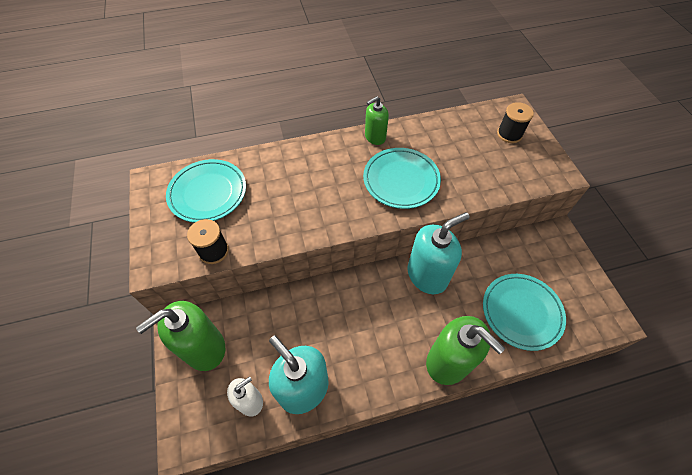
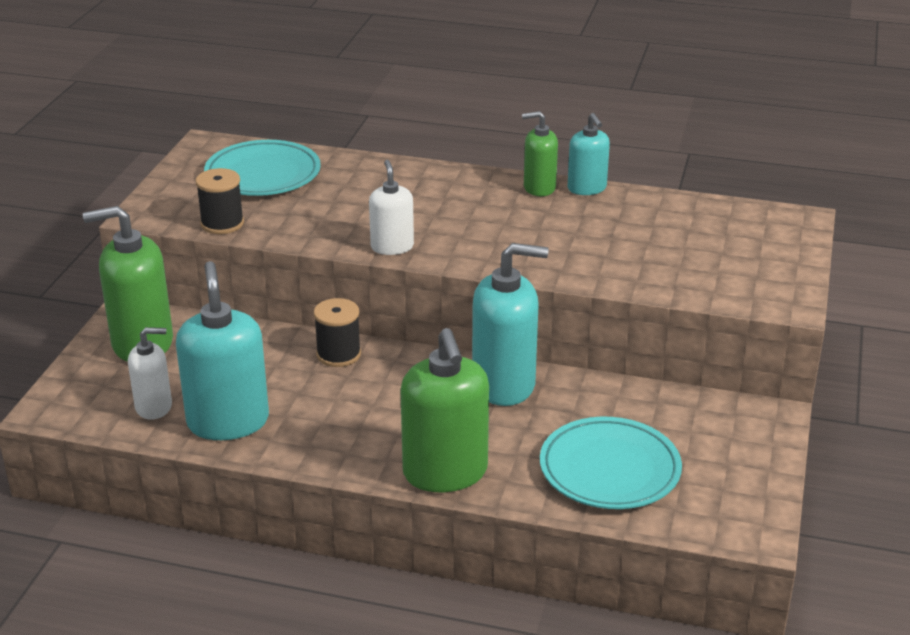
camera: 30 degrees right, 25 degrees down
(333, 224) = (392, 247): none -> white soap dispenser
(399, 127) = (587, 188): none -> turquoise soap dispenser
(401, 180) = (529, 237): turquoise plate -> none
(509, 134) = (754, 242): black spool -> black spool (338, 354)

